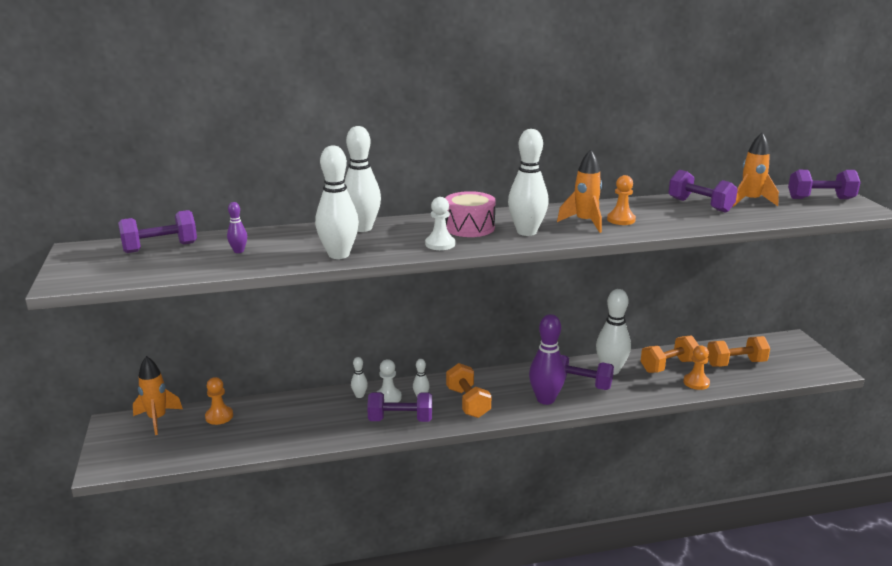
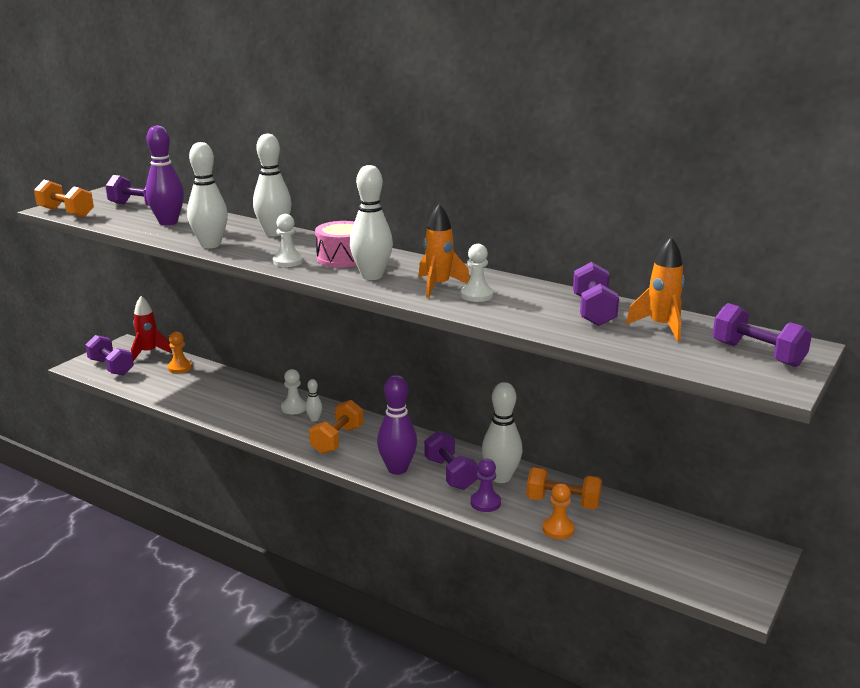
camera: 45 degrees right, 0 degrees up
(157, 419) = (149, 353): orange rocket -> red rocket
(238, 251) = (168, 222): purple bowling pin -> purple bowling pin, size x2.13
(359, 395) = (279, 397): white bowling pin -> none
(400, 420) = (271, 426): purple dumbbell -> purple dumbbell (111, 367)
(621, 220) = (476, 295): orange pawn -> white pawn
(634, 390) = (485, 503): none -> purple pawn
(735, 363) = (639, 537): orange dumbbell -> orange dumbbell (66, 213)

